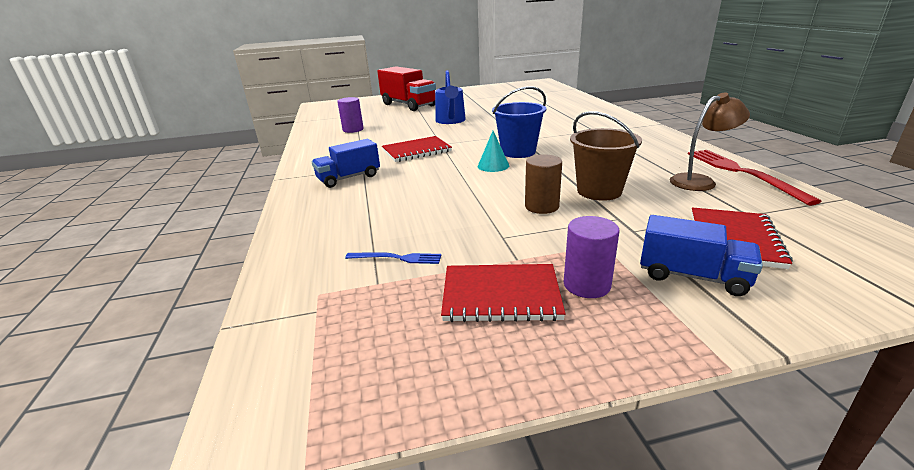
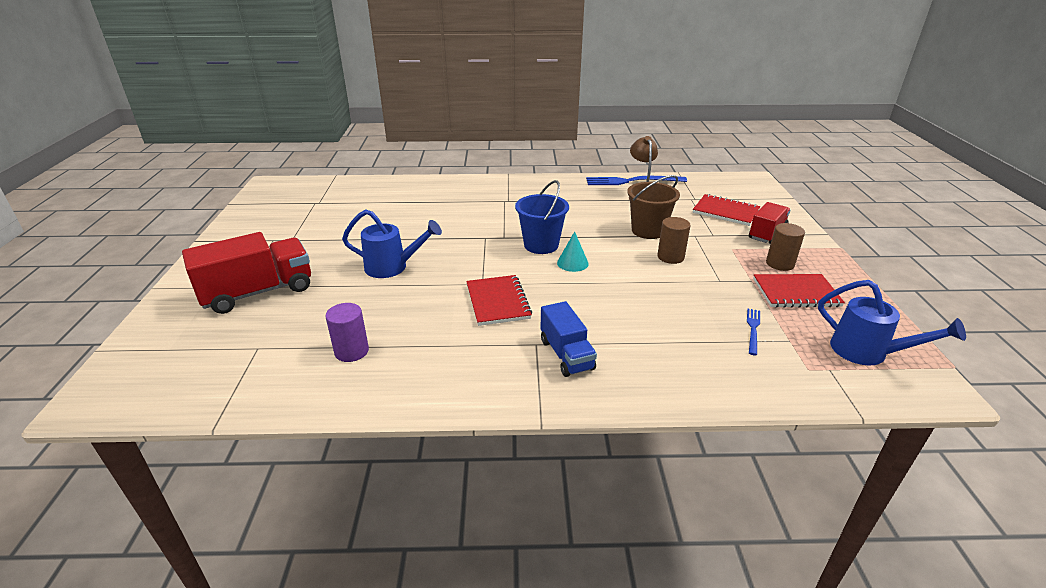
camera: 80 degrees left, 5 degrees up
(352, 351) = (867, 352): none -> blue watering can
(501, 295) = (796, 293): red notebook -> red notebook turned 75 degrees clockwise
(586, 285) = (780, 264): purple cylinder -> brown cylinder
(692, 276) = (767, 233): blue truck -> red truck
(742, 173) = (632, 181): red fork -> blue fork

